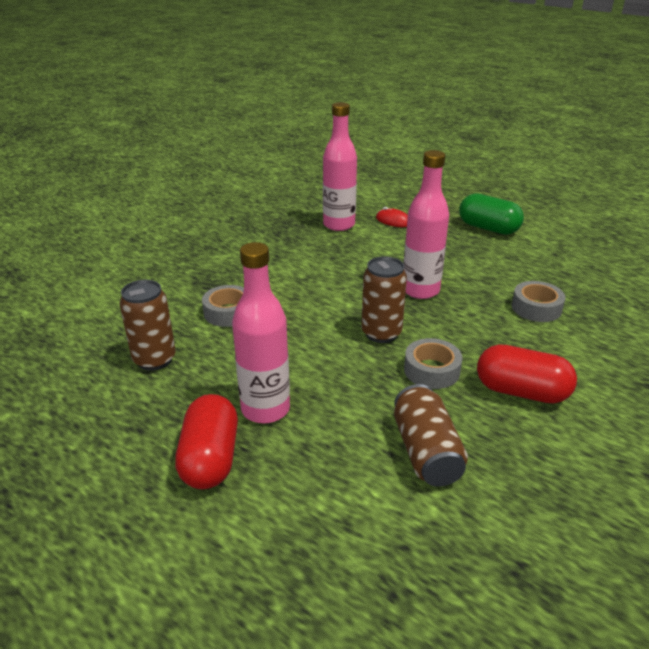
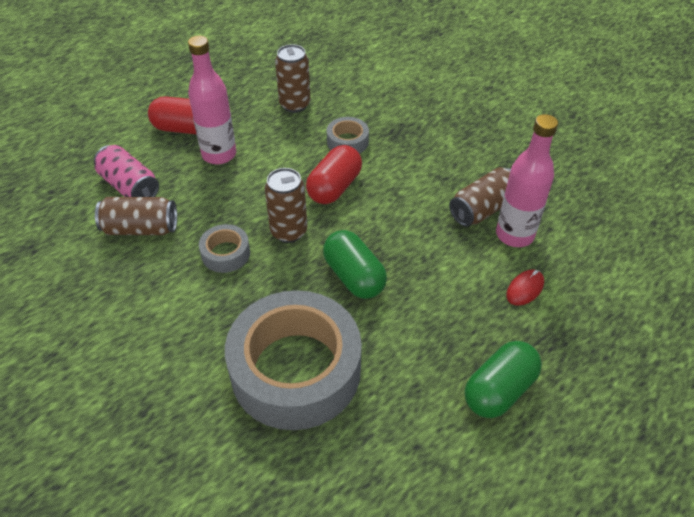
camera: 100 degrees right, 15 degrees up
(313, 237) = (483, 209): none -> brown can
(351, 487) = (130, 186): none -> pink can
(420, 290) = (354, 276): pink bottle -> green capsule
(521, 391) = (175, 306): red capsule -> red capsule (334, 187)
(536, 308) = (296, 370): grey tape -> grey tape, size x2.34

